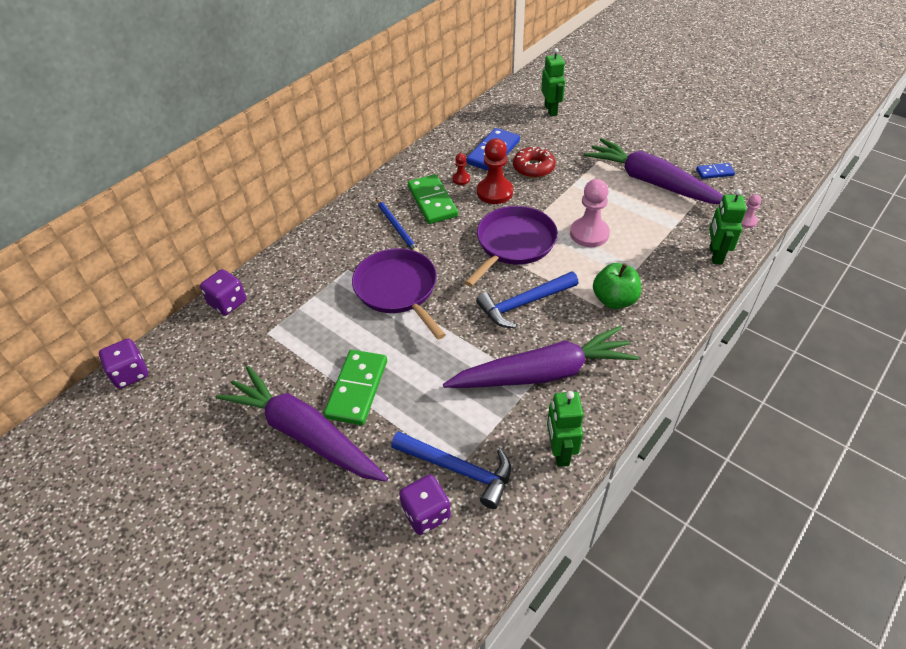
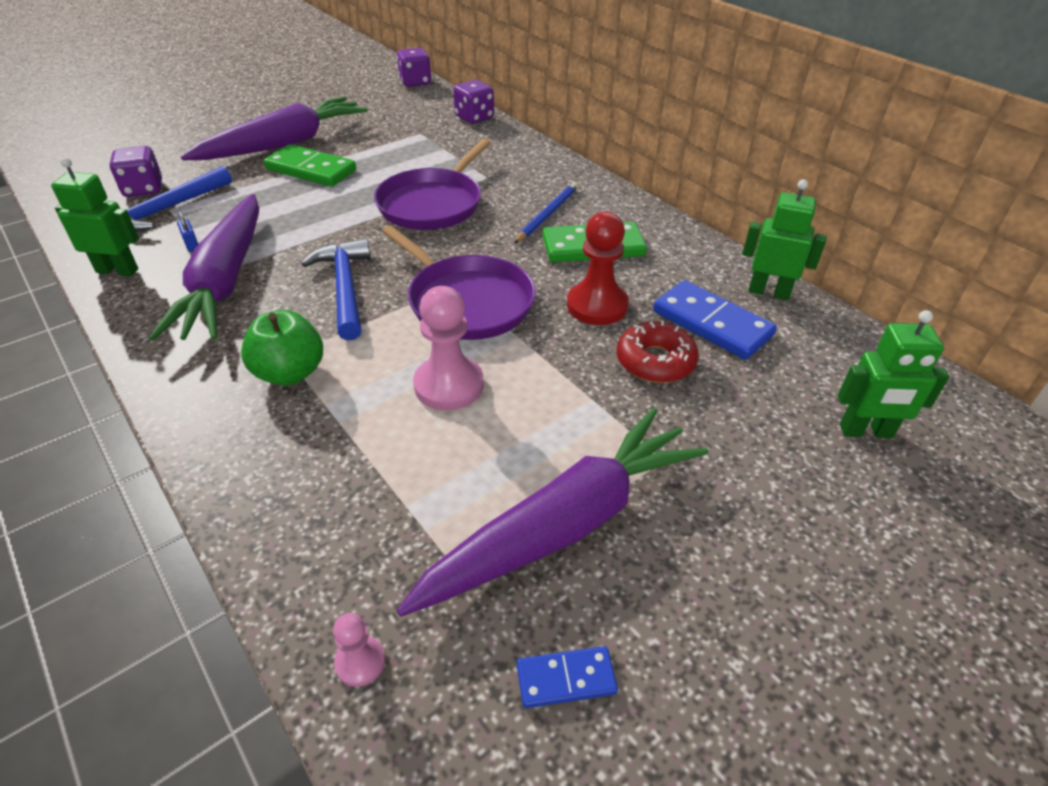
camera: 100 degrees right, 5 degrees down
(397, 227) = (547, 214): blue pencil -> blue pencil turned 135 degrees clockwise
(398, 289) = (433, 204): purple pan -> purple pan turned 135 degrees clockwise
(461, 179) = (641, 279): red pawn -> none
(506, 419) = (191, 244): none -> blue padlock
(714, 172) = (566, 678): blue domino -> blue domino turned 75 degrees clockwise
(715, 255) = (297, 547): green robot -> green robot (768, 292)

